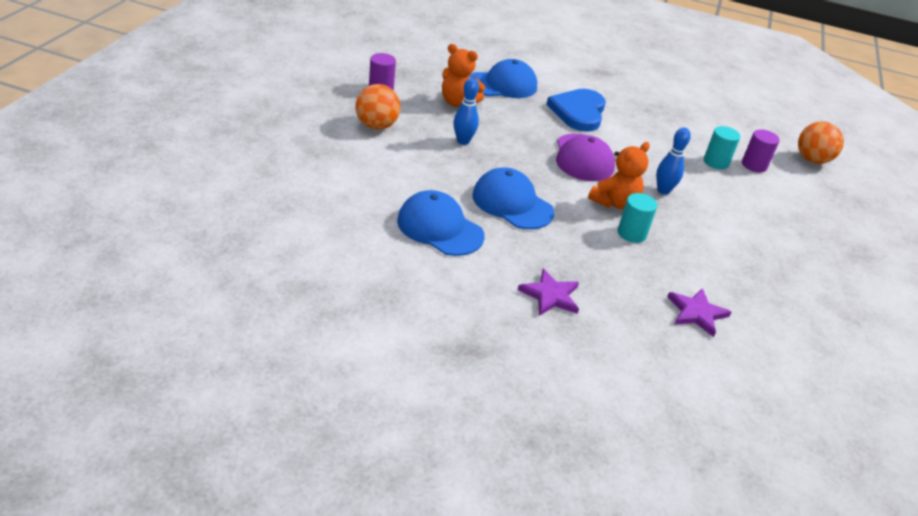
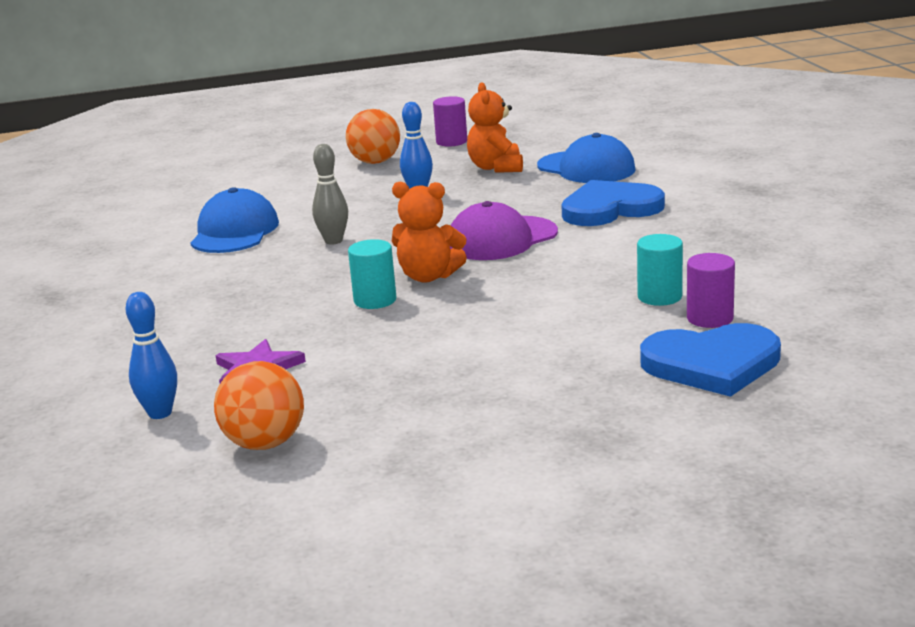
camera: 65 degrees right, 15 degrees down
(512, 203) = (333, 241): blue cap -> grey bowling pin
(550, 295) = (186, 300): purple star -> none
(663, 191) = (511, 290): blue bowling pin -> blue bowling pin (160, 413)
(805, 191) = (712, 364): none -> blue heart
(812, 160) = (832, 349): orange ball -> orange ball (265, 443)

